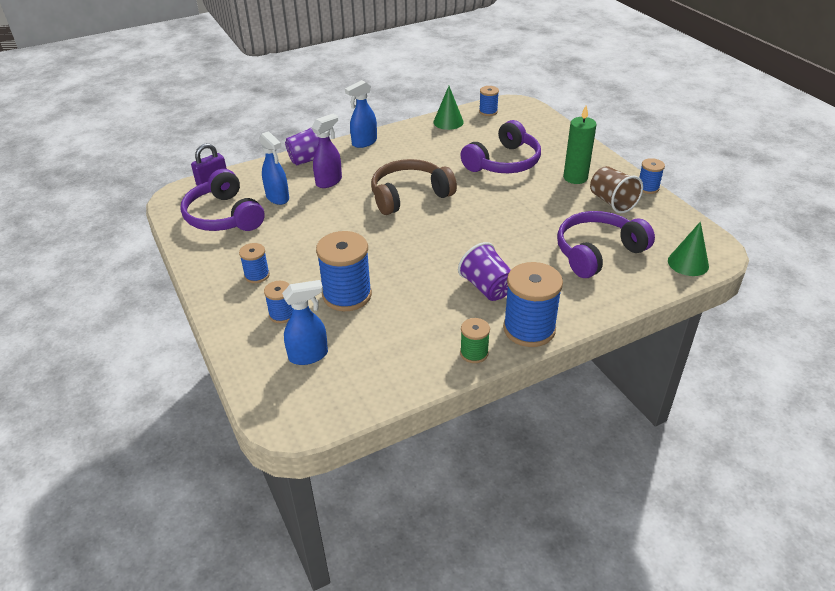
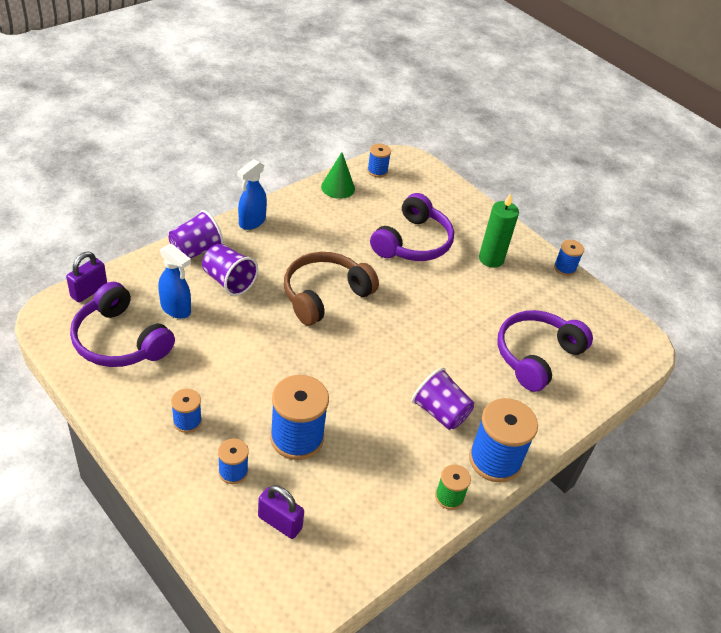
camera: 20 degrees left, 5 degrees up
(309, 355) = (280, 522): blue spray bottle -> purple padlock
(329, 181) = (228, 281): purple spray bottle -> purple cup
(612, 202) = (535, 289): brown cup -> none
(688, 263) = (623, 361): green cone -> none

